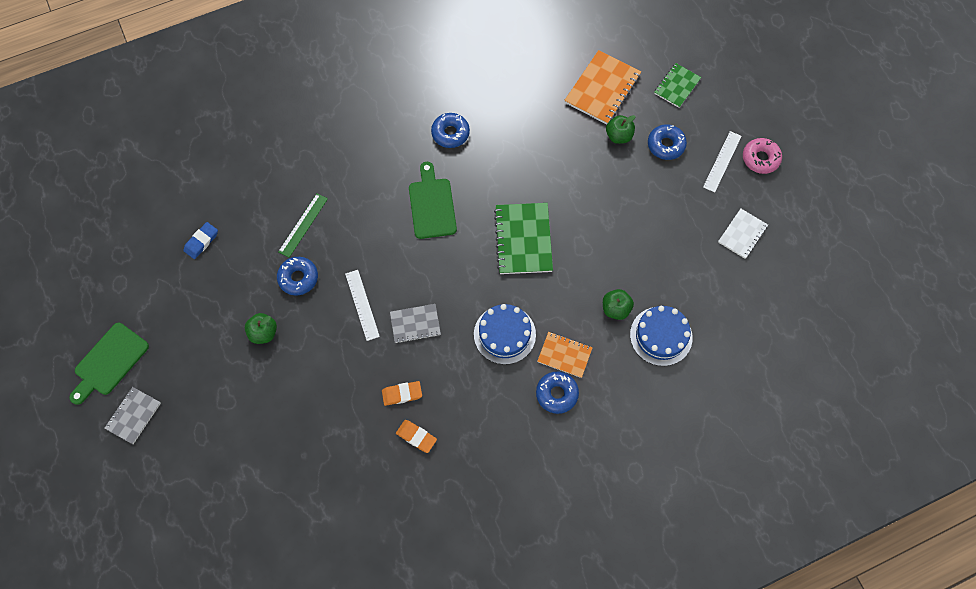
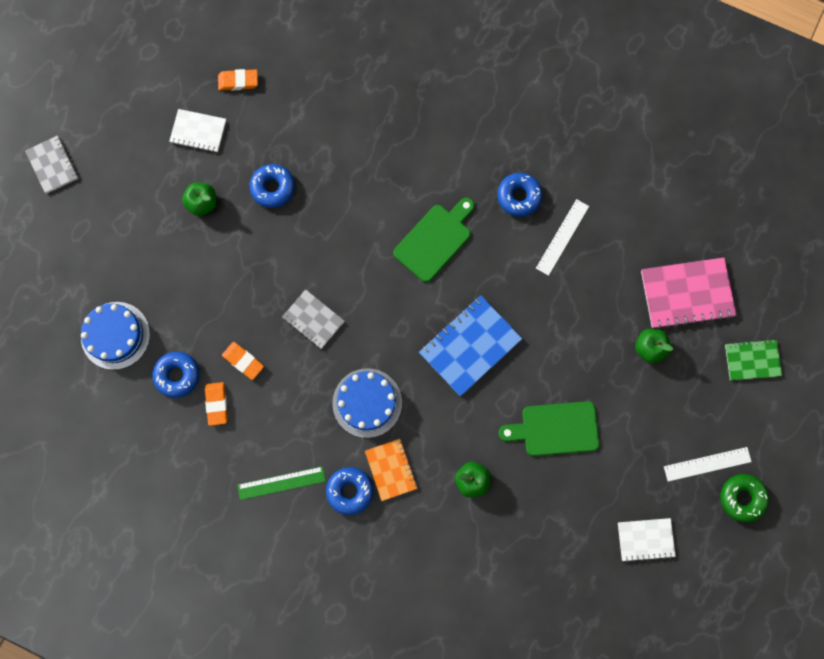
camera: 50 degrees right, 10 degrees up
(109, 362) = (79, 106): green cutting board -> green cutting board (555, 429)
(133, 415) = (52, 165): grey notebook -> grey notebook turned 75 degrees clockwise
(201, 242) = (238, 81): blue eraser -> orange eraser
(210, 295) = (198, 131): none -> white notebook
(303, 225) = (323, 149): green ruler -> green ruler (281, 483)
(362, 304) = (293, 261): white ruler -> white ruler (562, 237)
(523, 239) = (470, 346): green notebook -> blue notebook
(602, 89) = (687, 294): orange notebook -> pink notebook
(661, 336) = (479, 540): blue cake -> blue cake (115, 335)
(666, 145) = (678, 398): blue donut -> blue donut (177, 375)
(760, 159) = (742, 498): pink donut -> green donut

